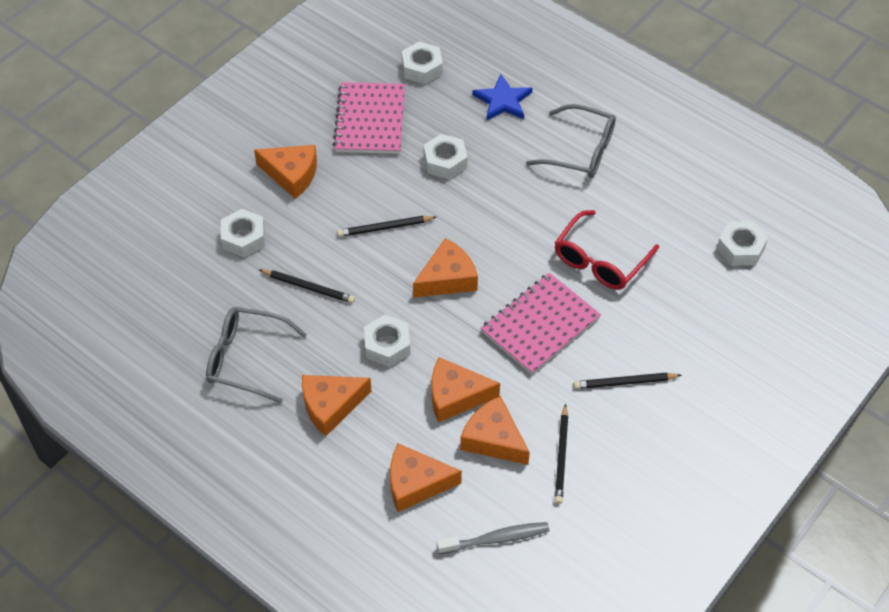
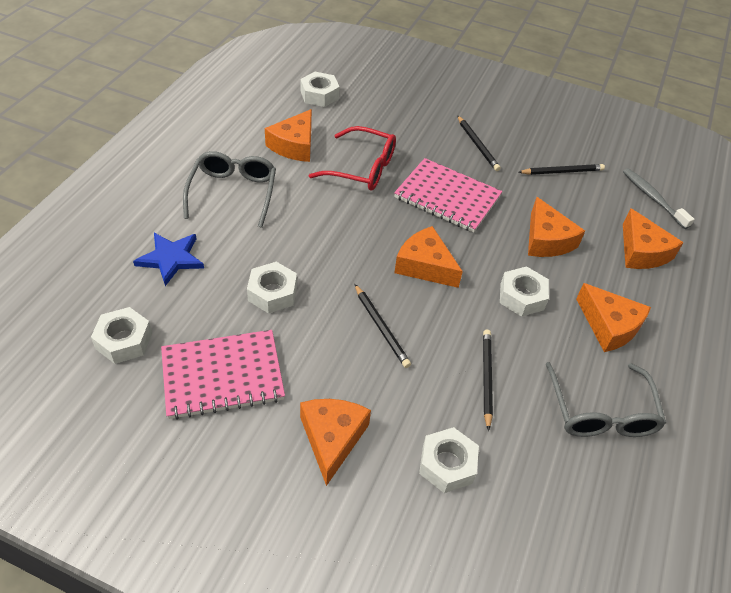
camera: 110 degrees left, 5 degrees down
(493, 439) = (572, 211): orange cheese -> orange cheese (294, 145)

